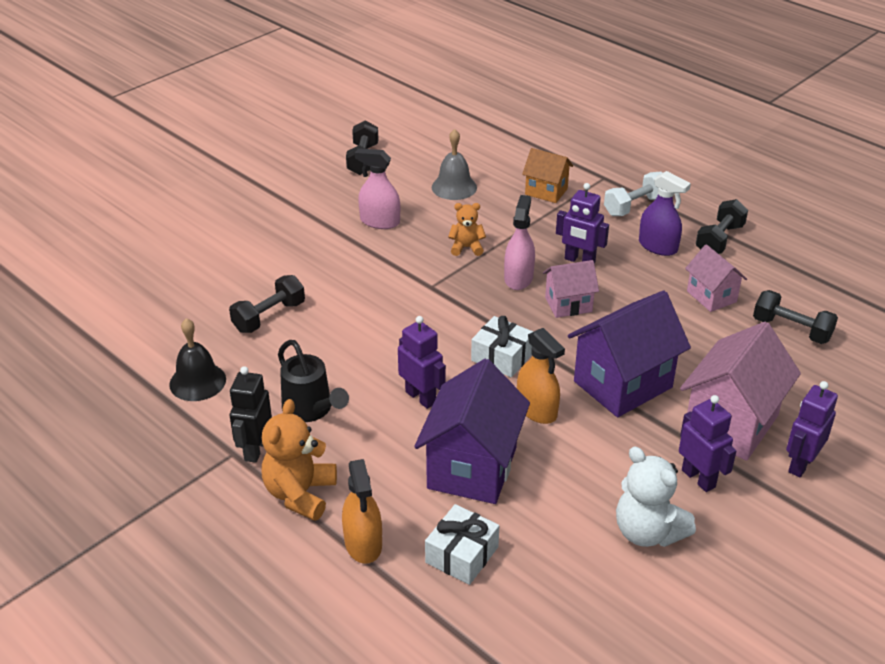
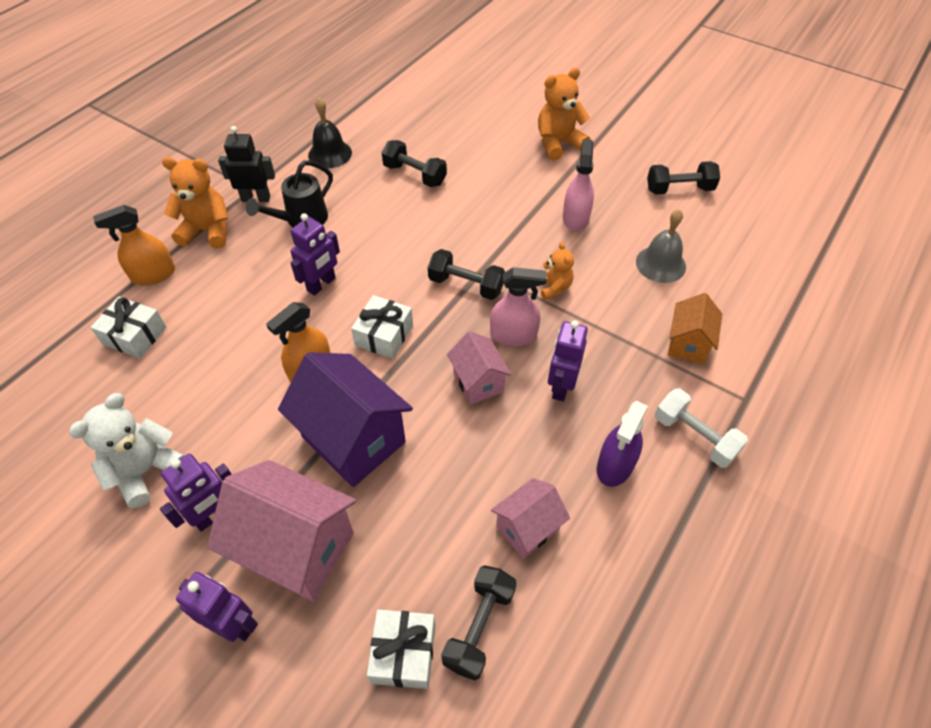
camera: 80 degrees right, 15 degrees up
(263, 215) = (558, 143): none -> orange teddy bear
(472, 468) = (233, 330): purple house -> none
(719, 240) = (655, 538): black dumbbell -> black dumbbell (466, 285)
(814, 369) = (403, 653): none -> white gift

